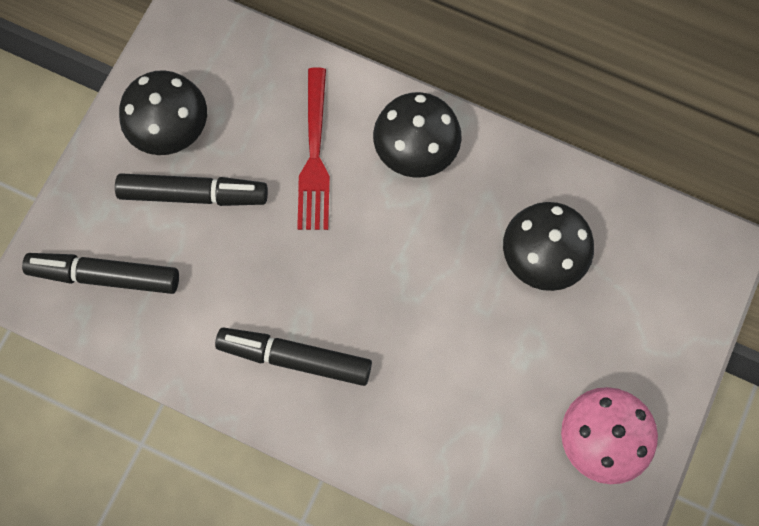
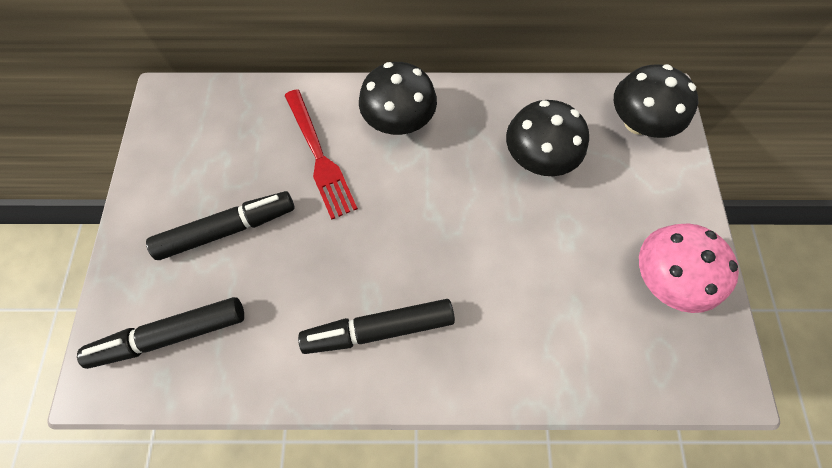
camera: 25 degrees left, 5 degrees down
(170, 128) = (185, 184): black mushroom -> black mushroom (637, 122)

